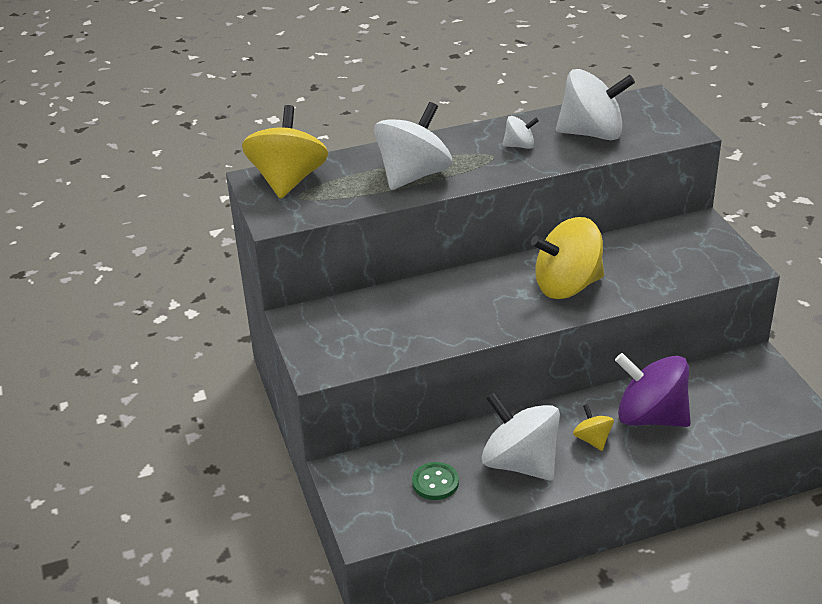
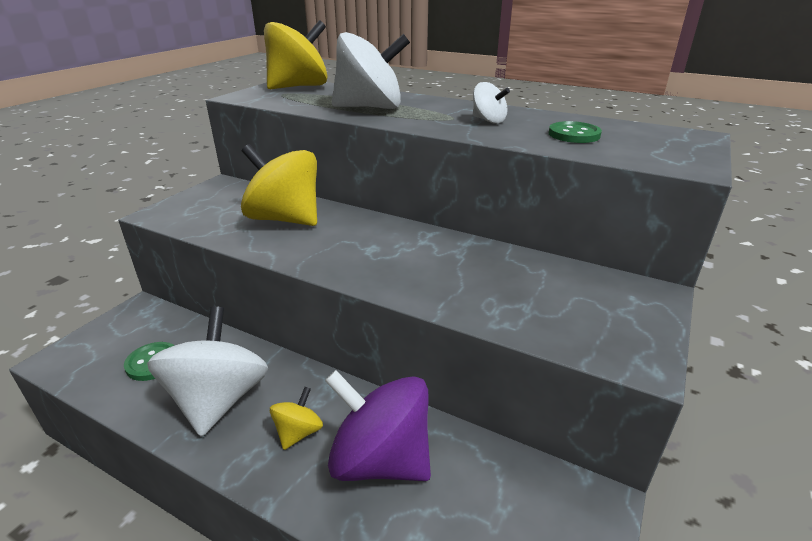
camera: 45 degrees right, 5 degrees down
(567, 286) = (415, 264): yellow spinning top -> yellow spinning top (285, 219)
(592, 134) = (574, 134): white spinning top -> green button
(650, 417) = (380, 459): purple spinning top -> purple spinning top turned 45 degrees counterclockwise

